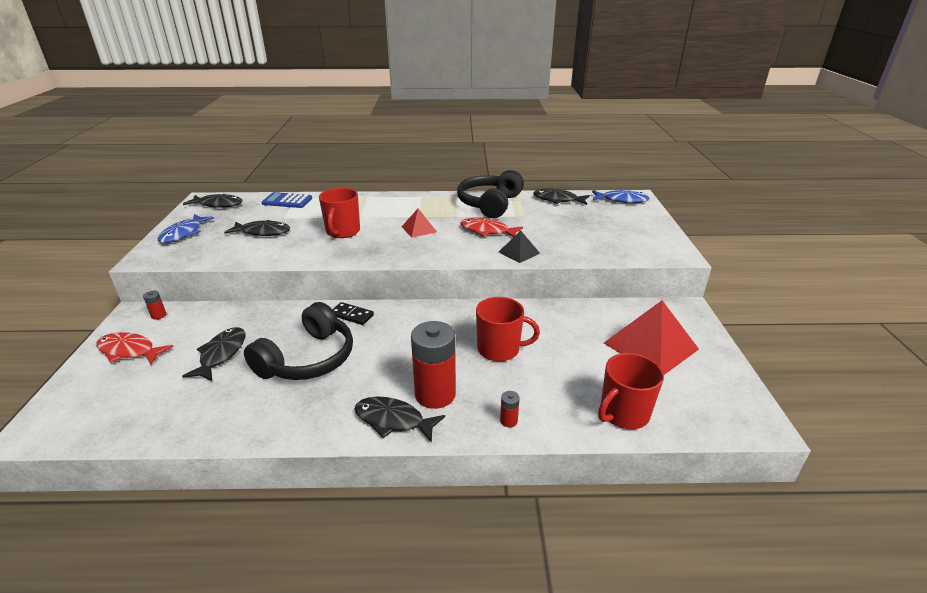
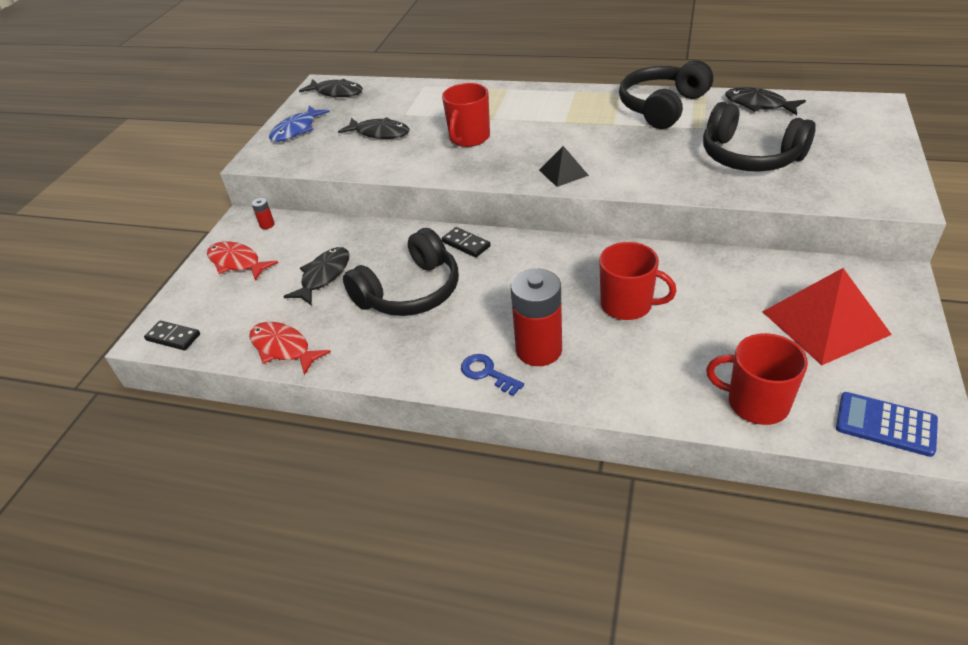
camera: 20 degrees right, 10 degrees up
(60, 429) = (173, 337): none -> black domino
(287, 201) = (413, 91): blue calculator -> blue calculator (885, 424)
(393, 420) = (487, 373): black fish -> blue key
(419, 229) = (561, 139): red pyramid -> none
(487, 231) = (647, 148): red fish -> red fish (283, 348)
(508, 421) = (614, 391): red battery -> none
(519, 252) = (679, 181): black pyramid -> black pyramid (563, 172)
(564, 233) = (749, 156): none -> black headphones
(622, 200) = (853, 109): blue fish -> none
(623, 413) = (756, 403): red mug -> red mug turned 45 degrees clockwise

